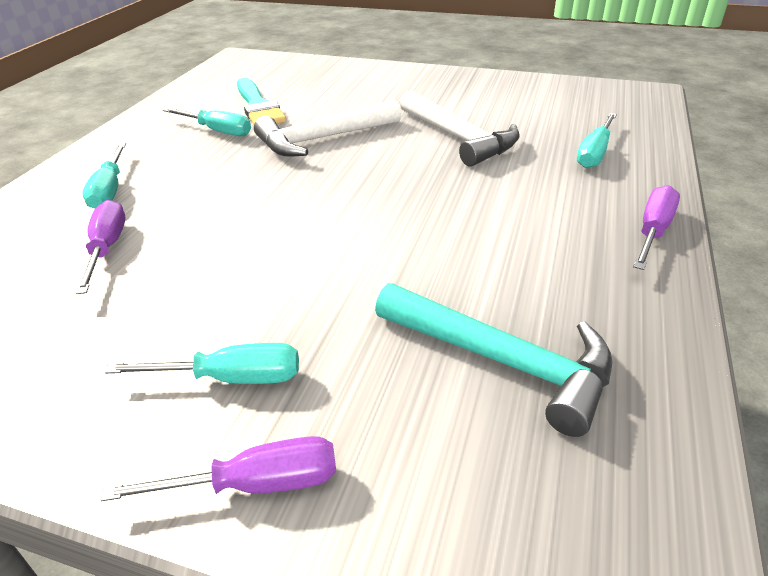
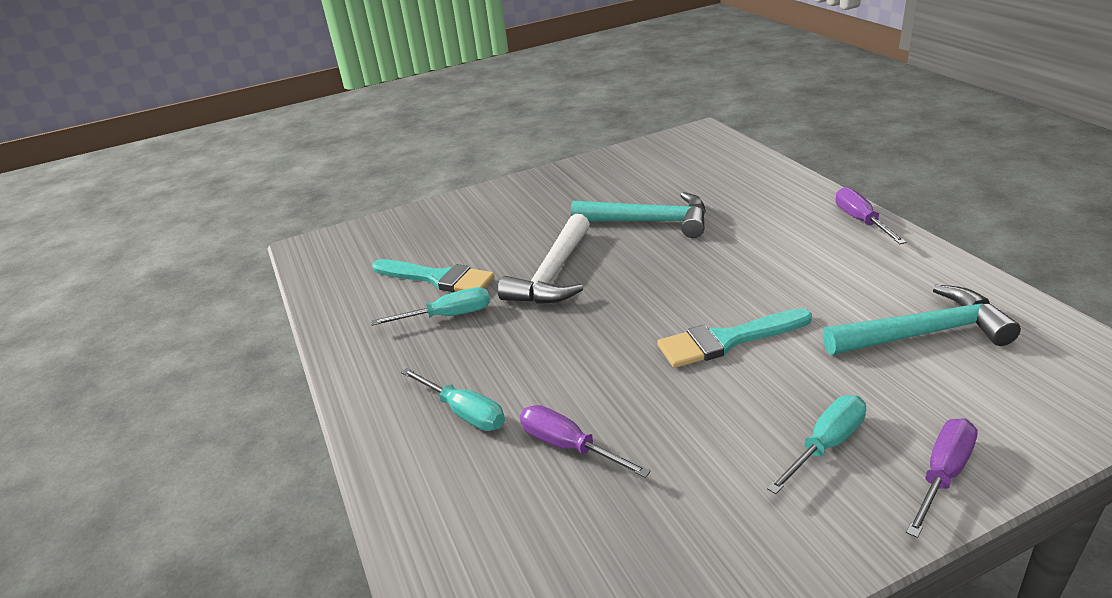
camera: 40 degrees left, 5 degrees down
(333, 251) = (727, 340): none -> turquoise brush
(458, 138) = (649, 222): white hammer -> turquoise hammer
(594, 153) = (749, 189): turquoise screwdriver -> none

